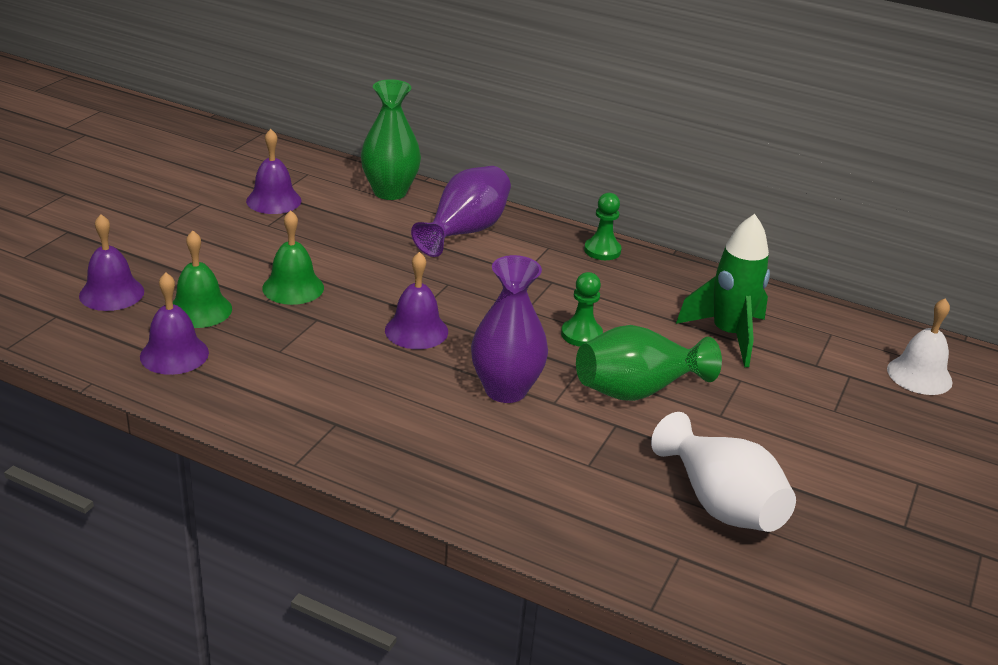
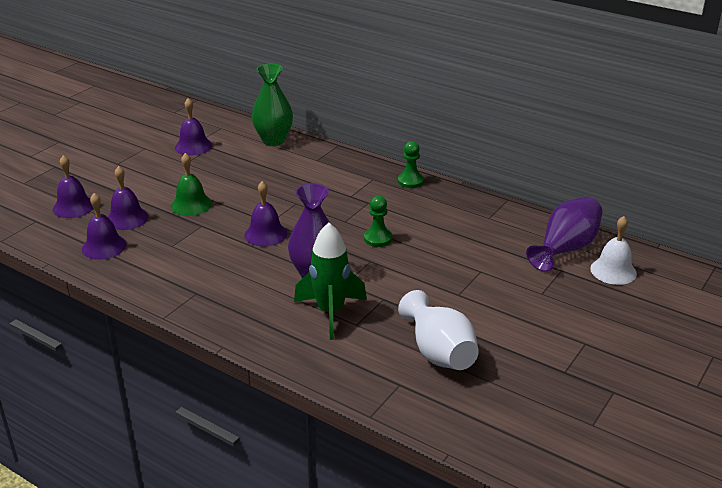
camera: 10 degrees right, 0 degrees up
(199, 310) = (127, 218): green bell -> purple bell
(465, 231) = (318, 167): purple vase -> purple vase (565, 248)
(637, 390) = (405, 276): green vase -> none
(728, 335) = (482, 241): green rocket -> green rocket (330, 312)

